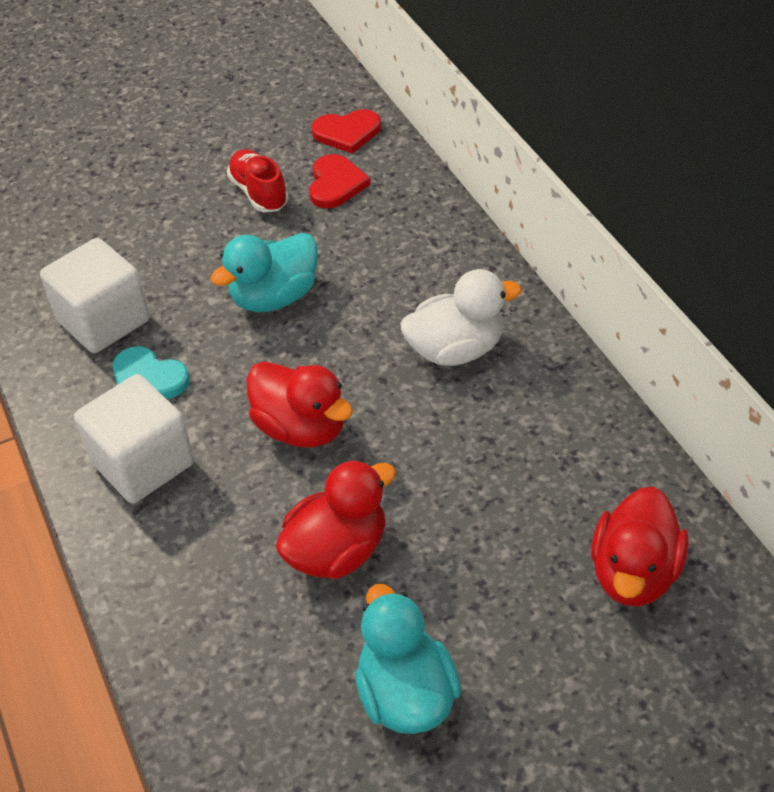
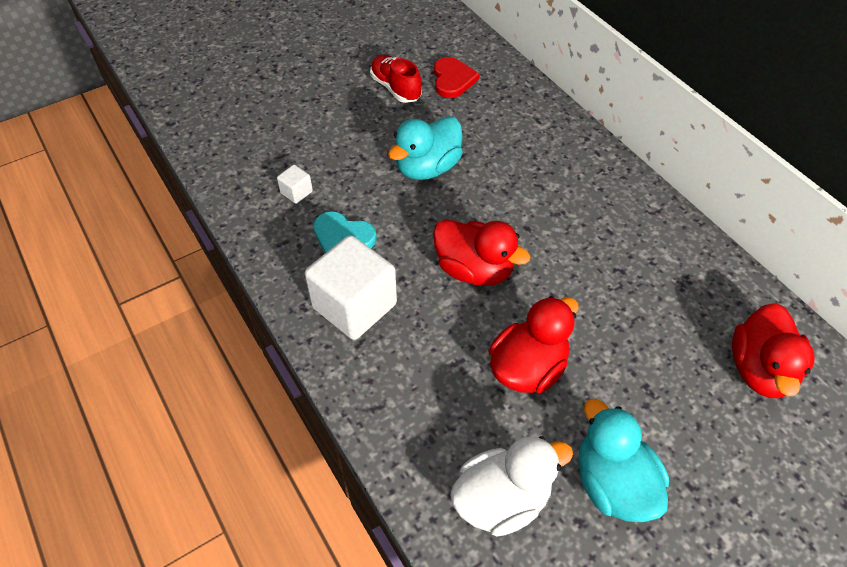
camera: 10 degrees left, 5 degrees up
(104, 321) = (296, 192): white cube -> white cube, size x0.43
(347, 133) = (451, 41): red heart -> none
(456, 350) = (577, 202): white duck -> white duck (502, 499)

